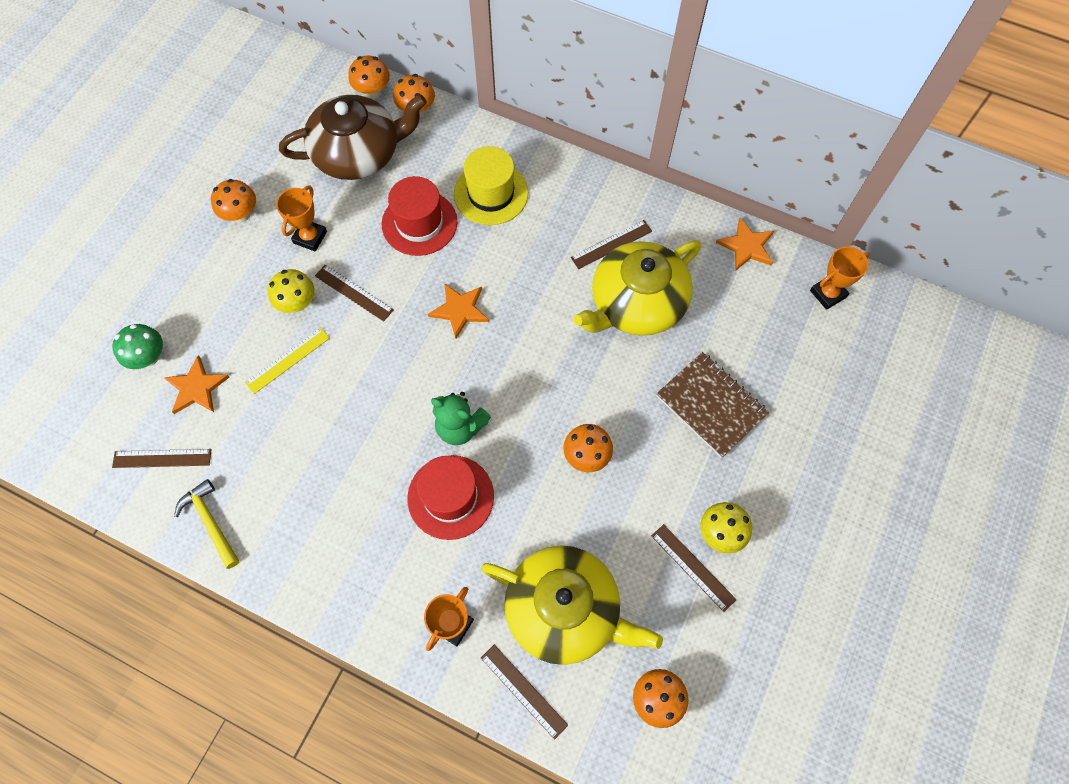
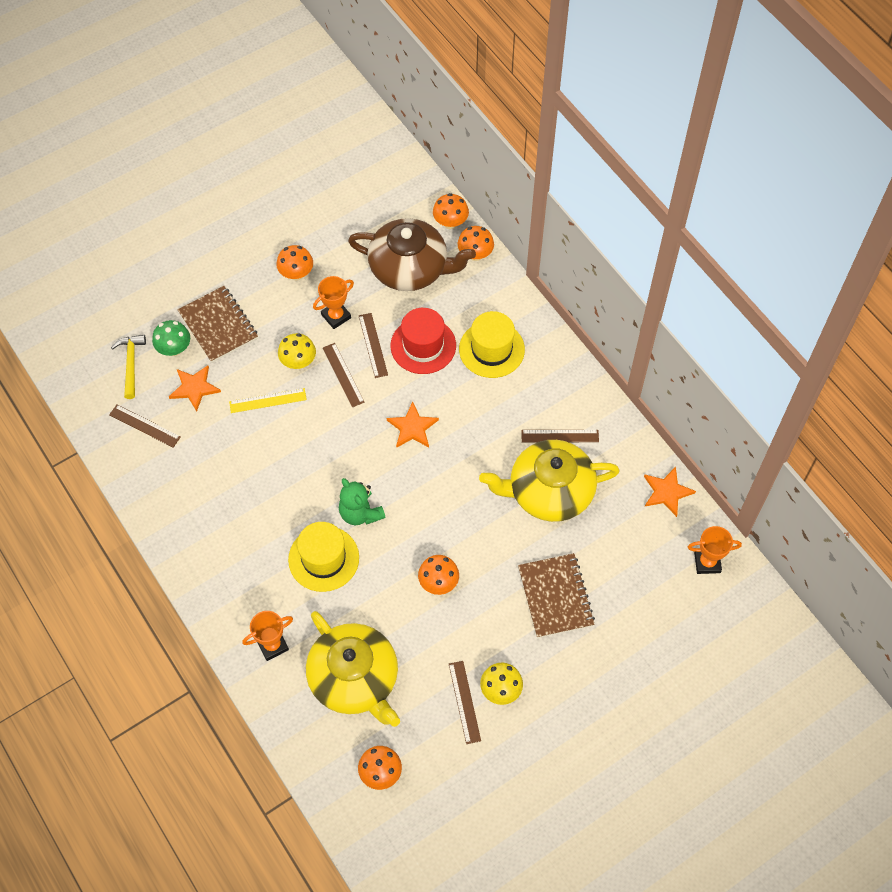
camera: 30 degrees right, 5 degrees down
(185, 308) = (218, 325): none -> brown notebook
(210, 522) = (152, 487): yellow hammer -> yellow hammer (131, 364)
(450, 497) = (323, 558): red hat -> yellow hat
(523, 691) = (293, 715): brown ruler -> brown ruler (373, 345)

